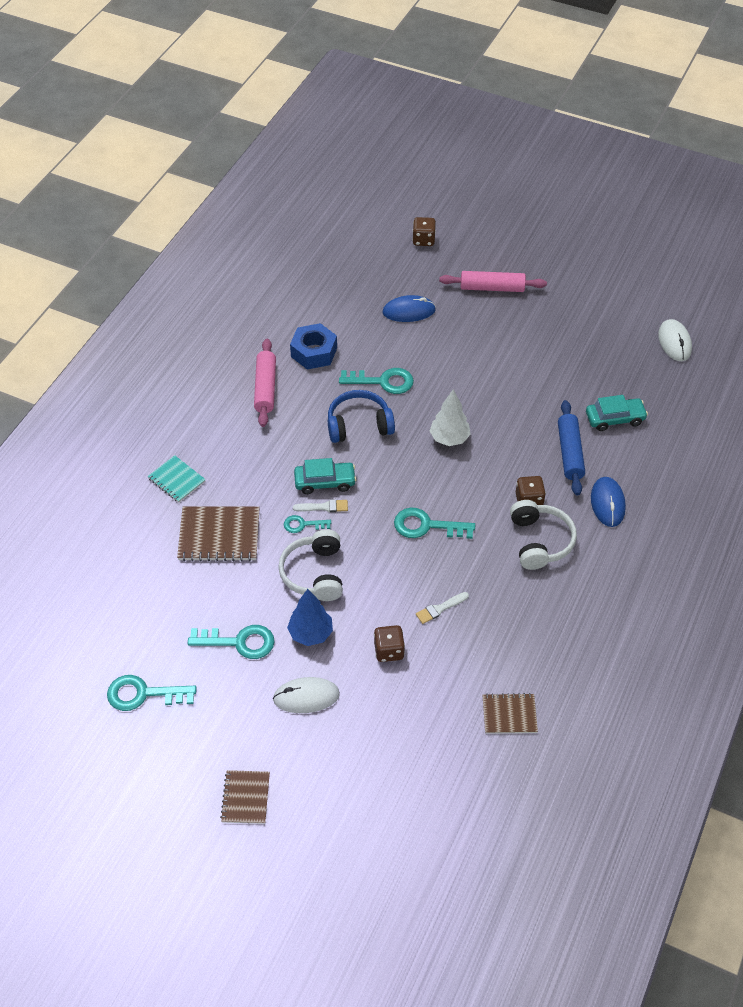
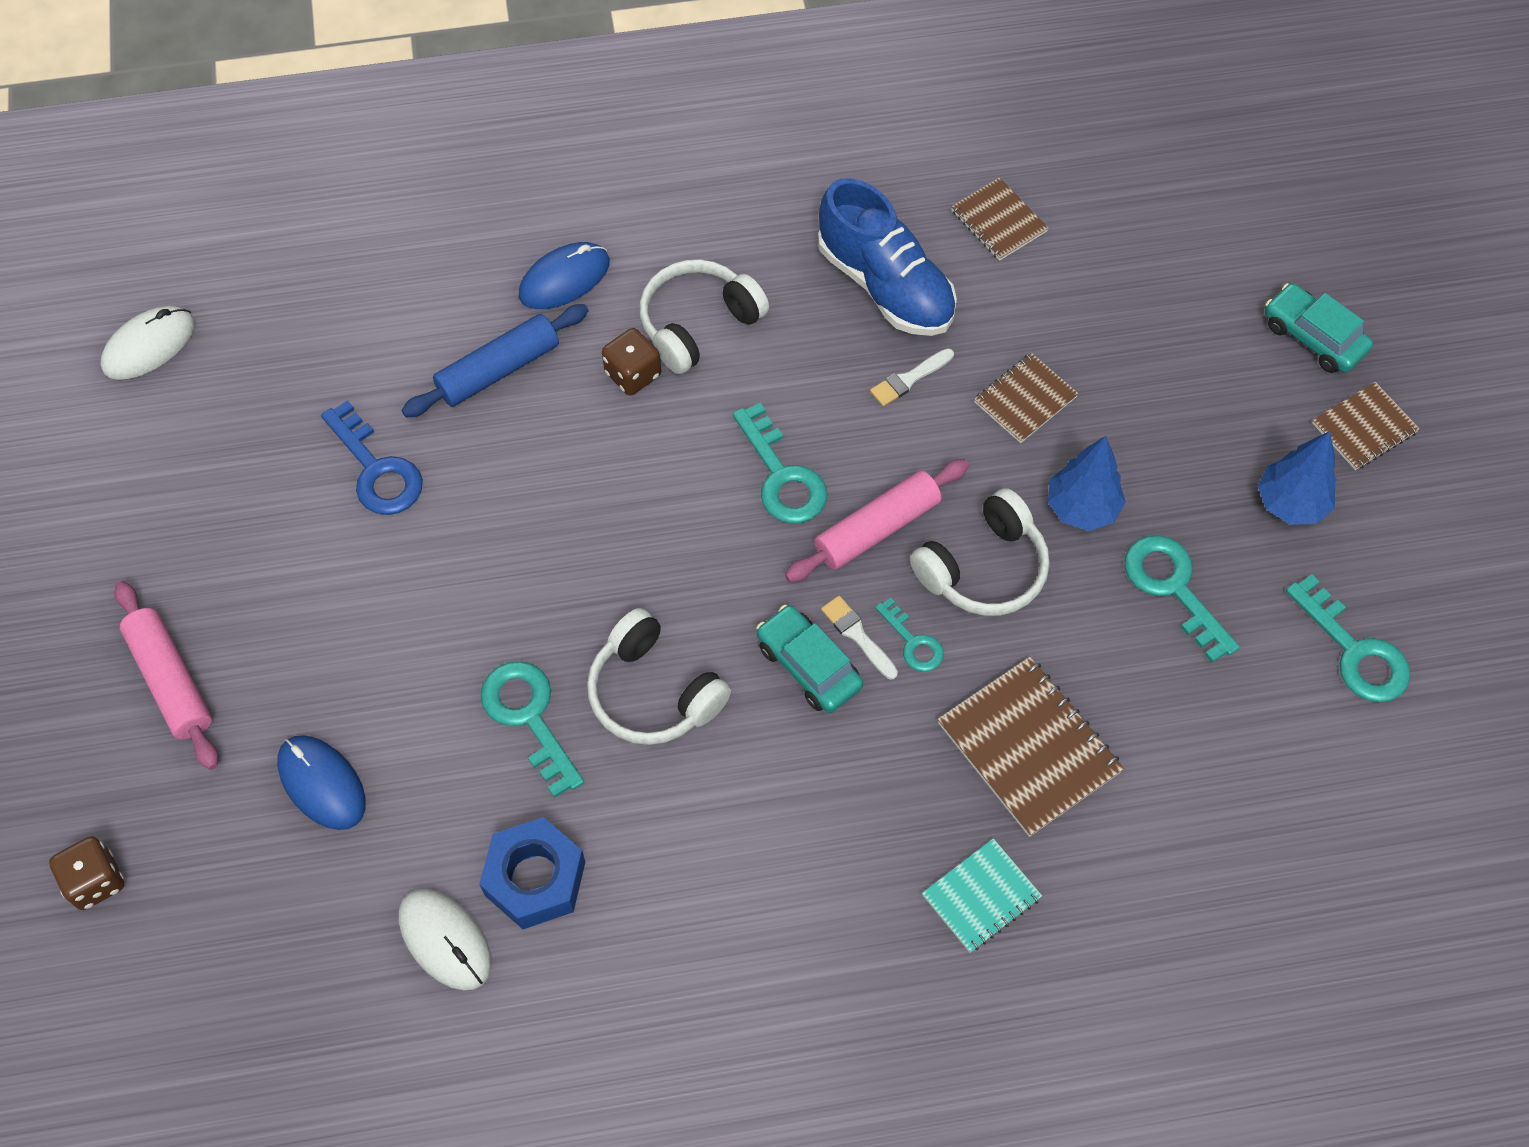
camera: 125 degrees left, 10 degrees up
(176, 480) = (981, 896): turquoise notebook -> turquoise notebook turned 45 degrees clockwise
(236, 727) = (1290, 503): none -> blue tree
(265, 388) = (679, 901): pink rolling pin -> pink rolling pin (877, 529)
(306, 697) = (1175, 451): white mouse -> white mouse (445, 940)
(359, 425) = (653, 692): blue headphones -> white headphones
(389, 651) = (1025, 399): brown dice -> brown notebook
(440, 608) = (909, 379): white brush -> white brush turned 120 degrees clockwise
(449, 438) = (587, 544): white tree -> none
(505, 634) = (885, 285): none -> blue shoe
(546, 387) = (377, 469): none -> blue key
(614, 418) = (383, 347): turquoise car -> turquoise car (1313, 337)

